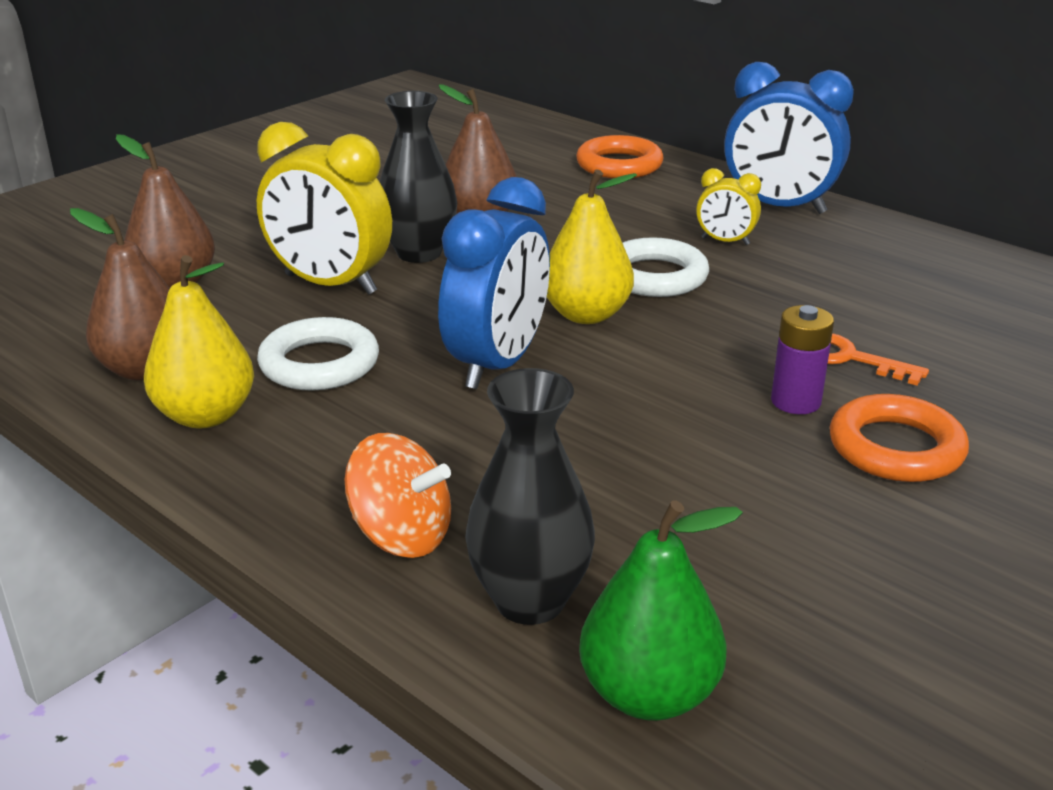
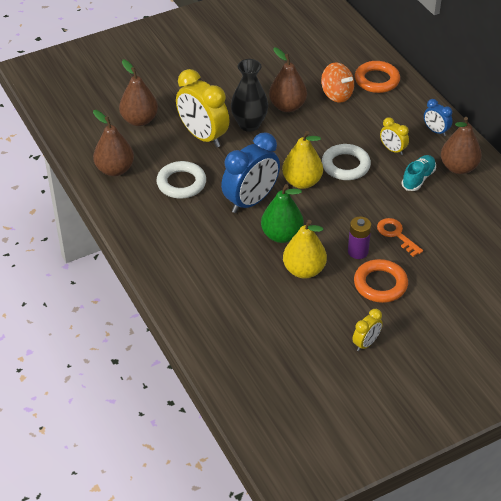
camera: 20 degrees right, 15 degrees up
(205, 415) = (130, 200): yellow pear -> yellow pear (304, 270)
(401, 535) = (179, 274): orange spinning top -> orange spinning top (336, 95)
(530, 601) = (209, 311): black vase -> none
(649, 694) = (229, 354): green pear -> green pear (281, 235)
(779, 207) = (436, 131): blue clock -> blue clock, size x0.49
(809, 270) = (418, 178): none -> turquoise shoe
(866, 244) = (458, 167): none -> brown pear
(975, 574) = (366, 343): none -> yellow clock

